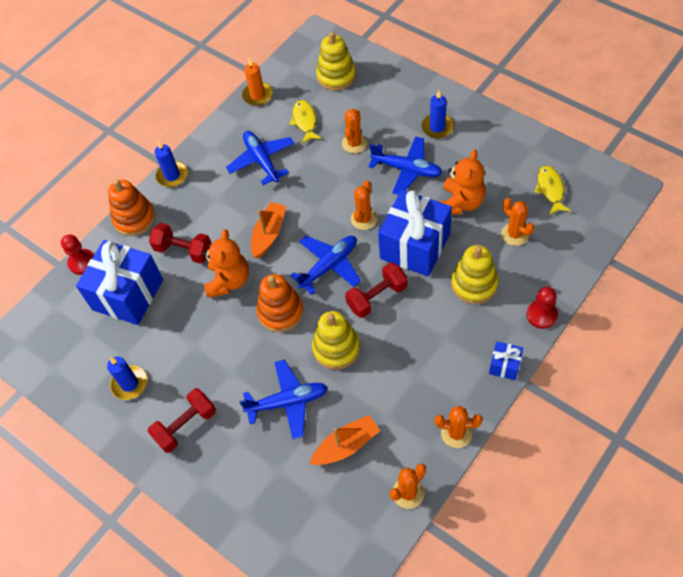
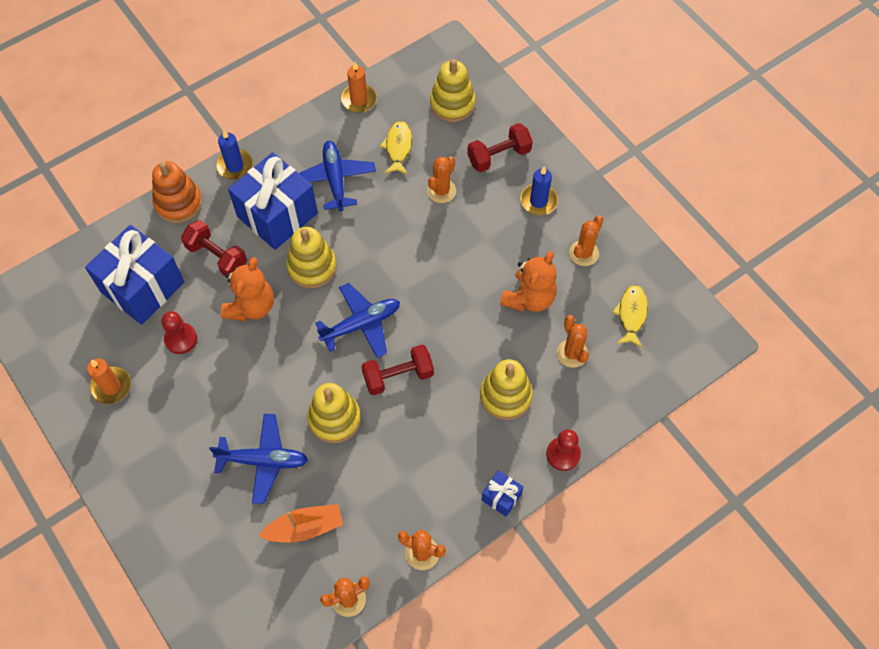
camera: 10 degrees right, 5 degrees up
(82, 262) = (108, 235): red pawn -> red pawn (181, 339)
(129, 384) = (111, 386): blue candle -> orange candle
(185, 426) = (151, 451): red dumbbell -> red dumbbell (499, 156)
(269, 234) = (312, 267): orange boat -> yellow stacking toy
(280, 312) = (292, 359): orange stacking toy -> none
(364, 219) = (418, 282): orange cactus -> orange cactus (584, 253)
(407, 169) = (486, 240): blue plane -> none
(415, 246) = (460, 332): blue gift -> blue gift (277, 215)

